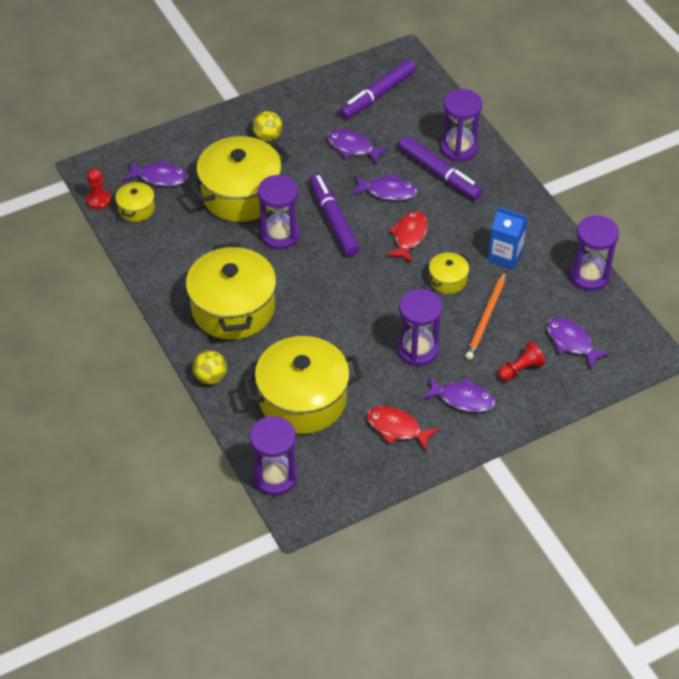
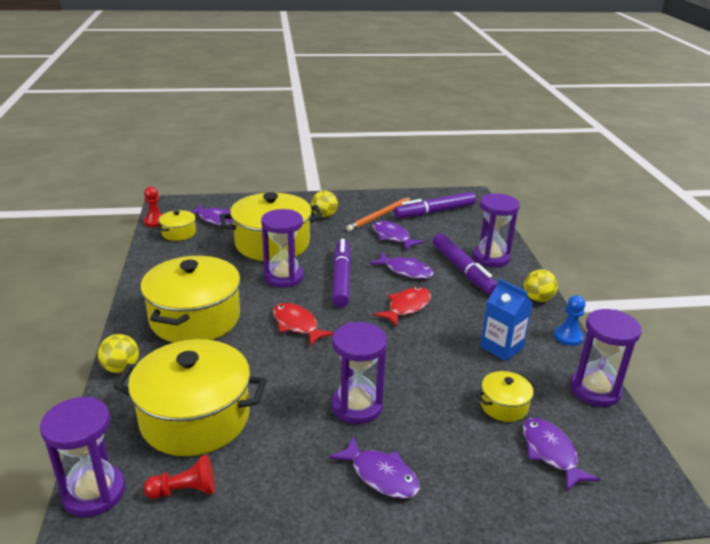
camera: 20 degrees right, 20 degrees down
(397, 428) = (279, 484): red fish -> red fish (297, 325)
(447, 280) = (427, 352): yellow pot -> yellow pot (504, 406)
(486, 318) = (453, 398): orange pencil -> orange pencil (379, 216)
(518, 190) = (538, 299): none -> yellow ball
(520, 369) = (472, 464): red pawn -> red pawn (185, 490)
(555, 227) = (568, 337): none -> blue pawn

